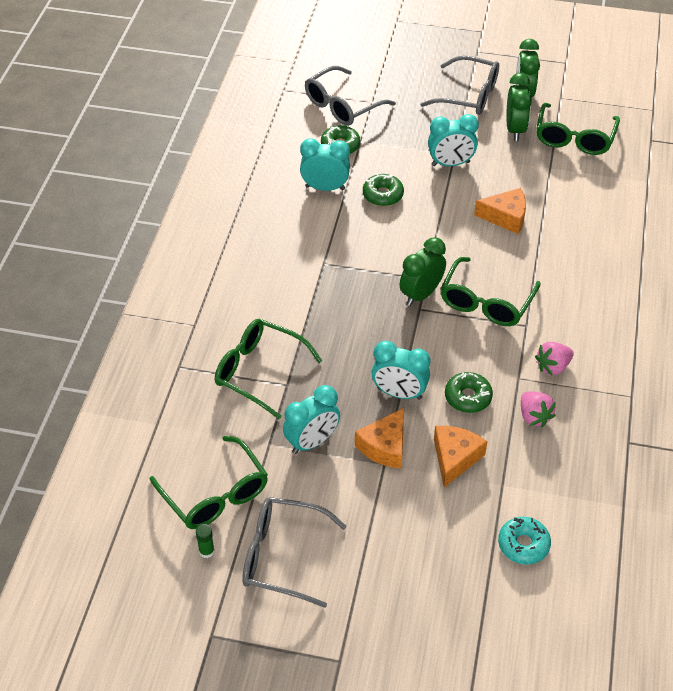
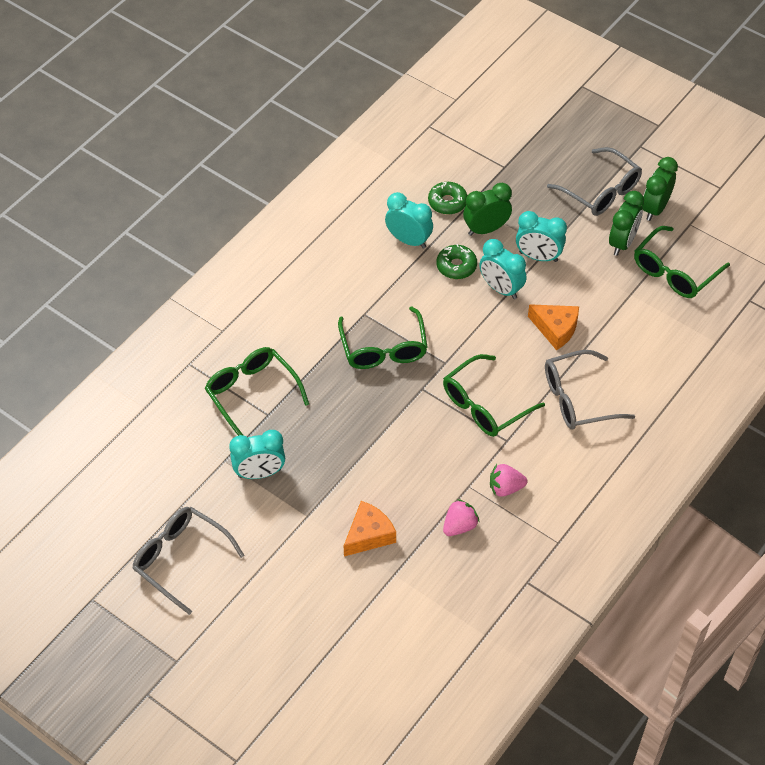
camera: 25 degrees right, 5 degrees up
(206, 551) = (125, 530): green glue stick -> none
(215, 494) = (157, 487): green glasses -> green glasses (383, 349)
(342, 106) = (474, 161): grey glasses -> grey glasses (577, 399)
(385, 446) = (316, 501): orange cheese -> none
(399, 393) = (357, 459): turquoise clock -> turquoise clock (501, 289)
(421, 294) = (431, 375): green clock -> green clock (486, 229)
(468, 397) = (413, 486): green donut -> none
(523, 545) = (379, 631): turquoise donut -> none
(534, 416) = (459, 526): pink strawberry -> pink strawberry turned 135 degrees counterclockwise

